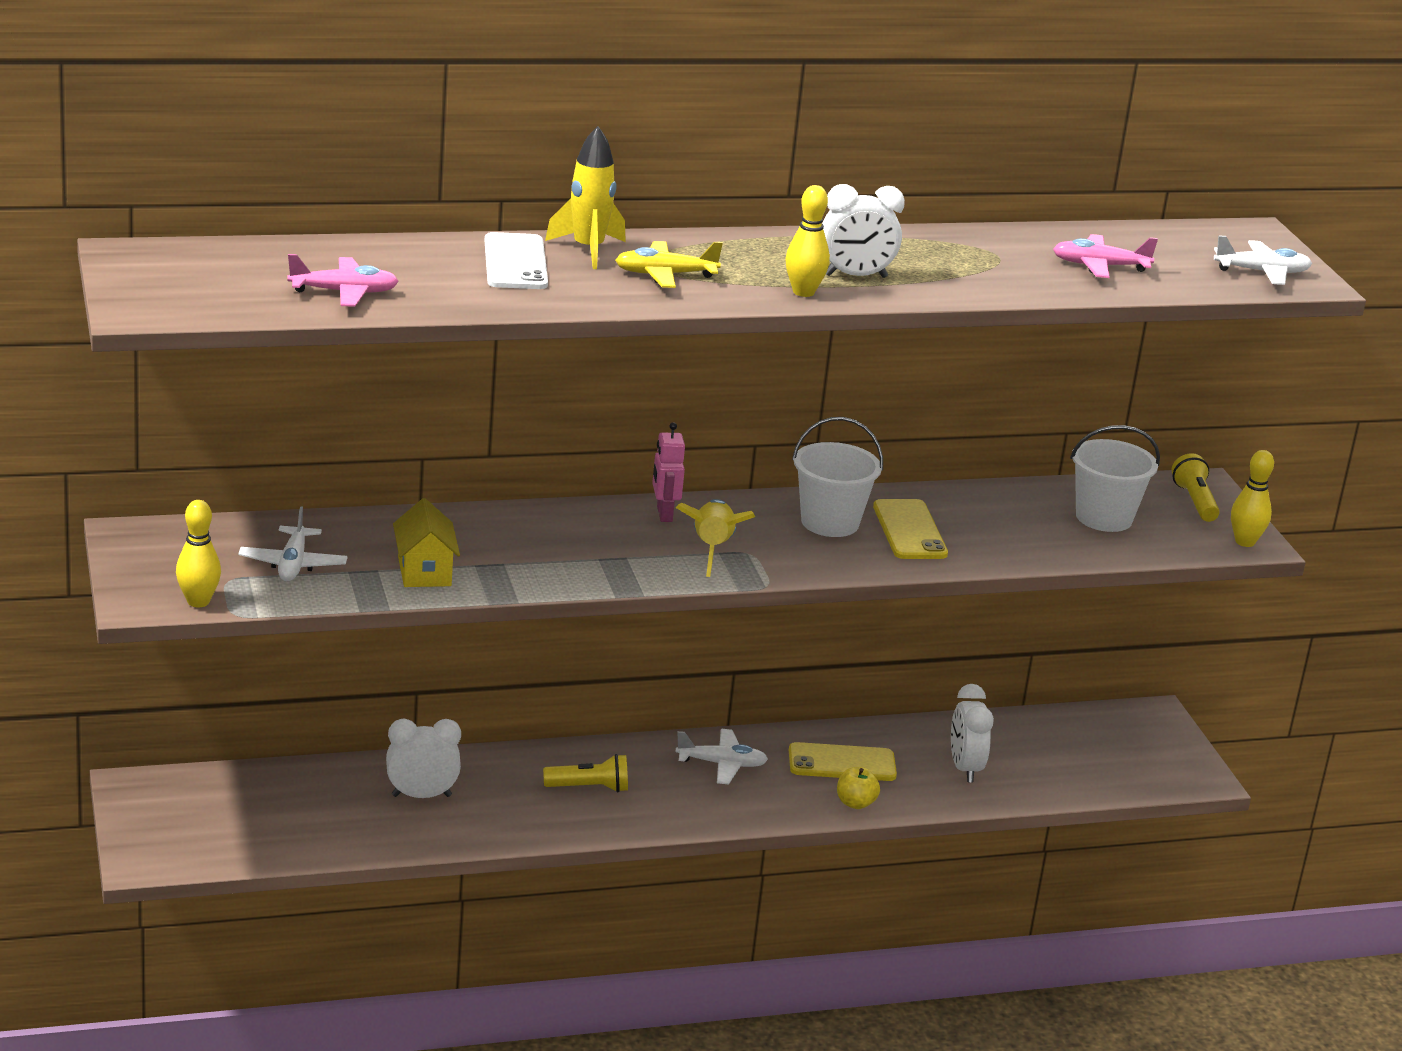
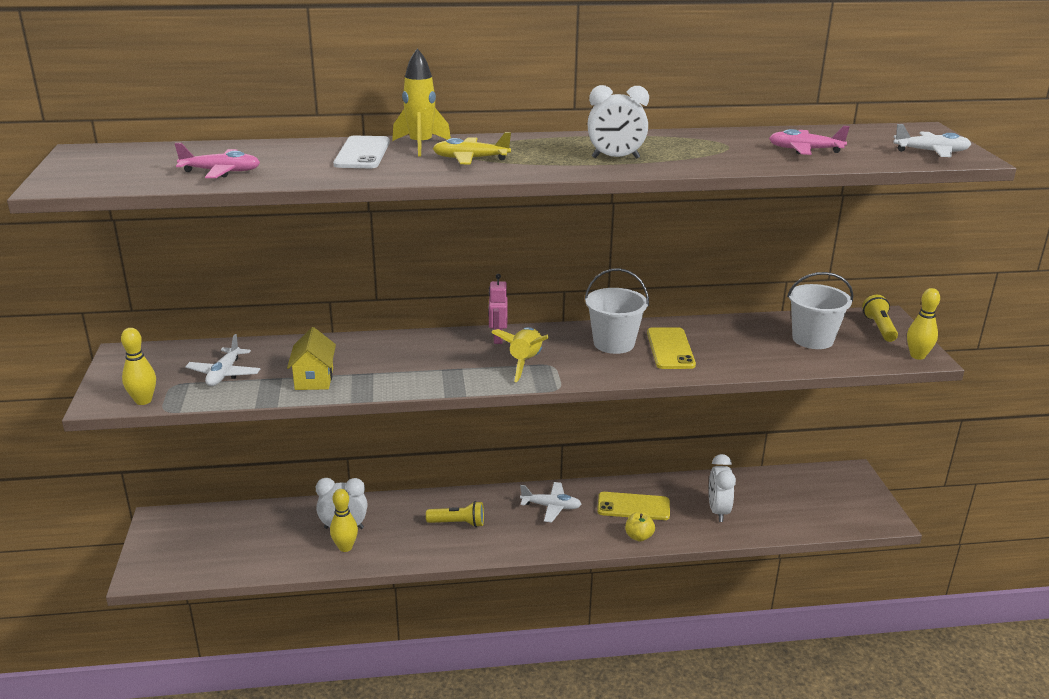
camera: 10 degrees right, 0 degrees up
(803, 292) = (572, 168): yellow bowling pin -> yellow bowling pin (345, 547)

